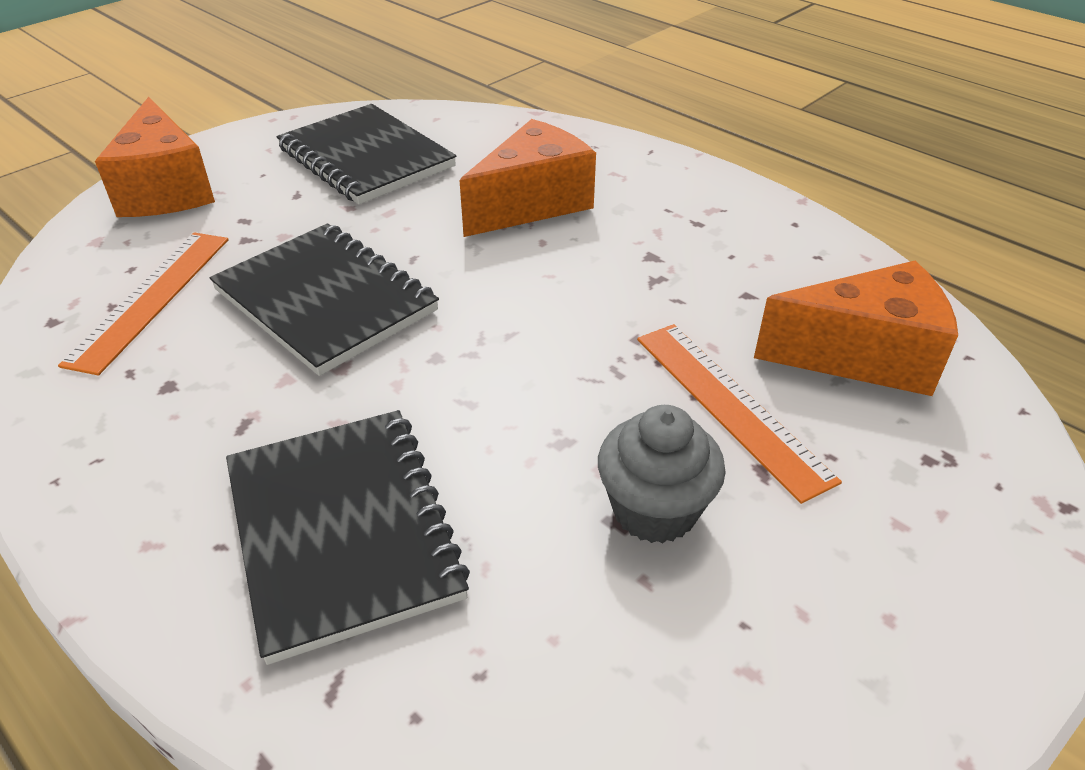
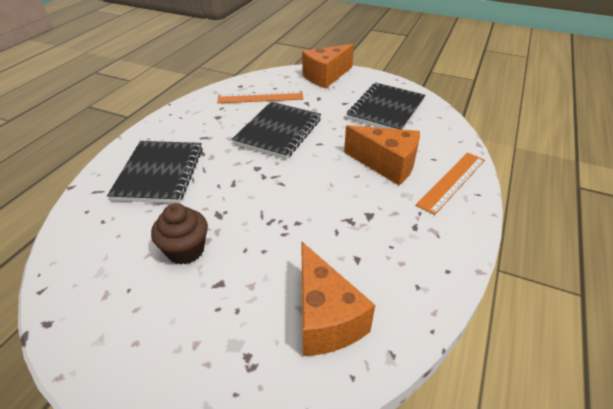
camera: 70 degrees right, 0 degrees up
(343, 530) = (159, 173): black notebook -> black notebook turned 45 degrees counterclockwise
(654, 509) = (185, 250): grey cupcake -> brown cupcake
(730, 405) = (260, 265): orange ruler -> orange ruler (452, 182)

